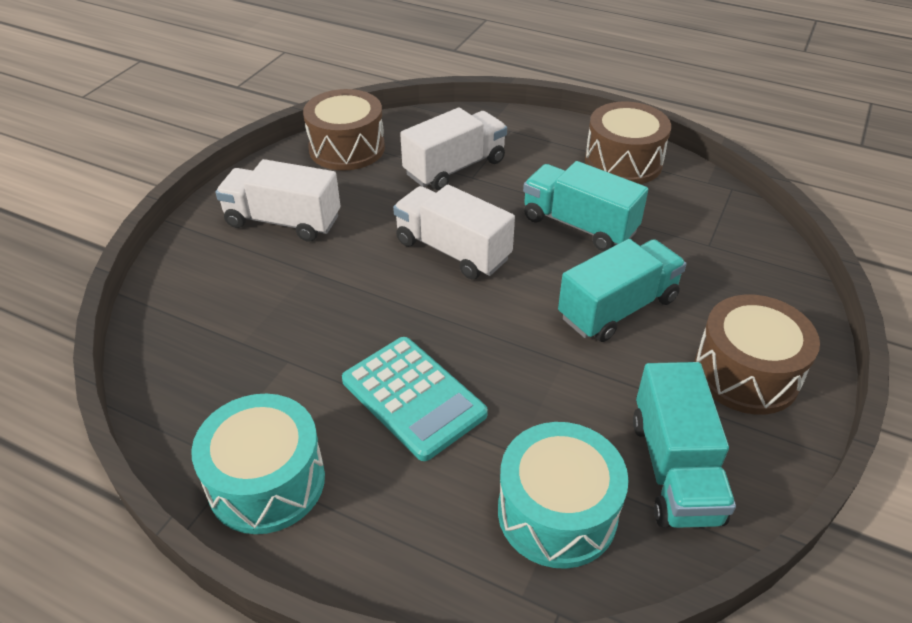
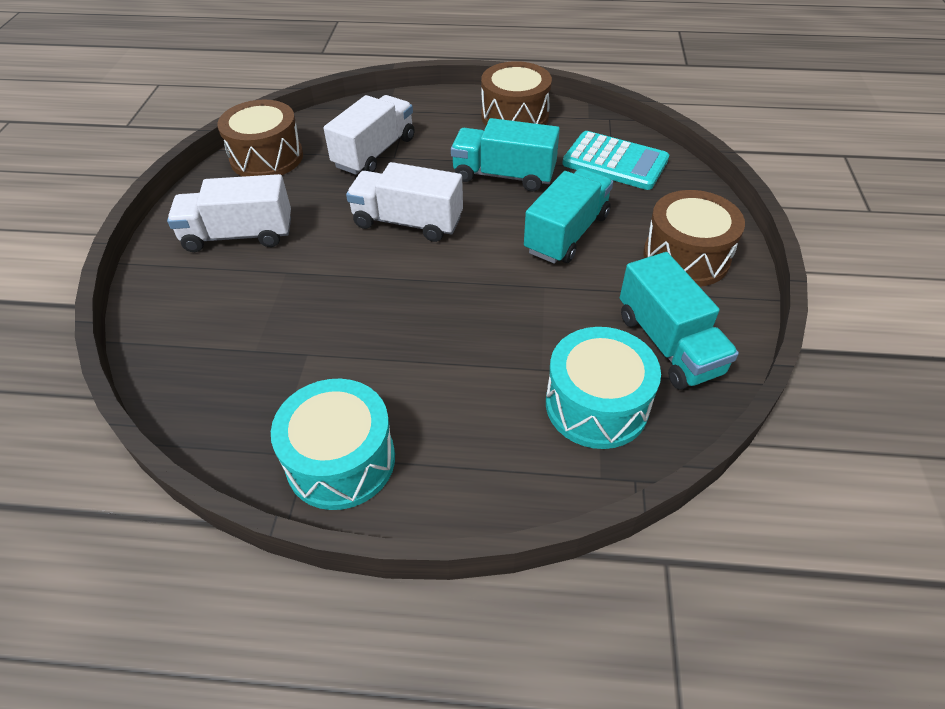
camera: 20 degrees left, 5 degrees up
(413, 397) = (435, 352): turquoise calculator -> turquoise calculator (615, 162)

